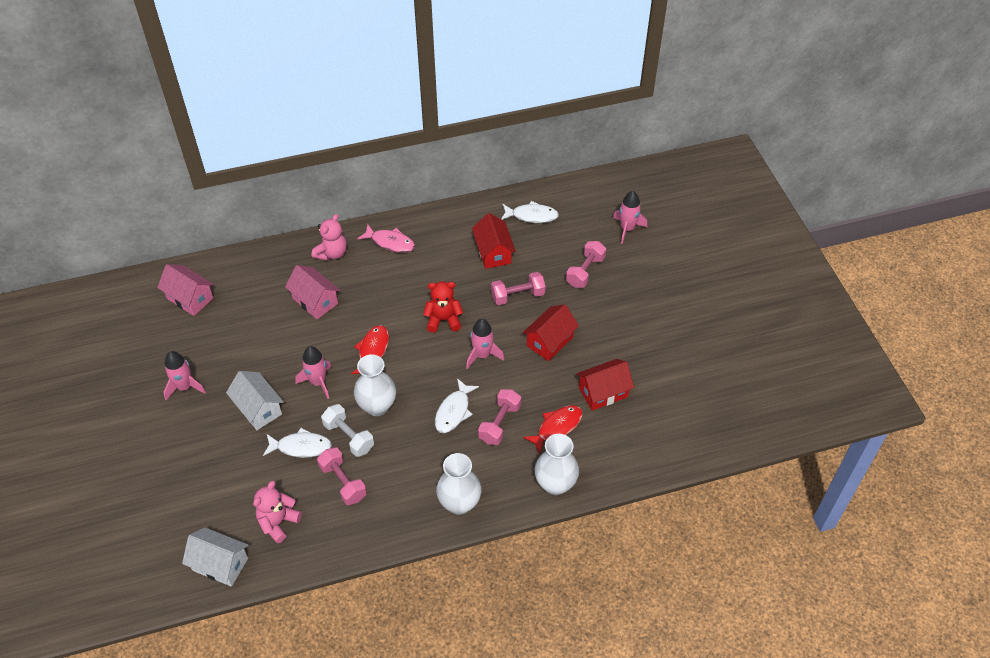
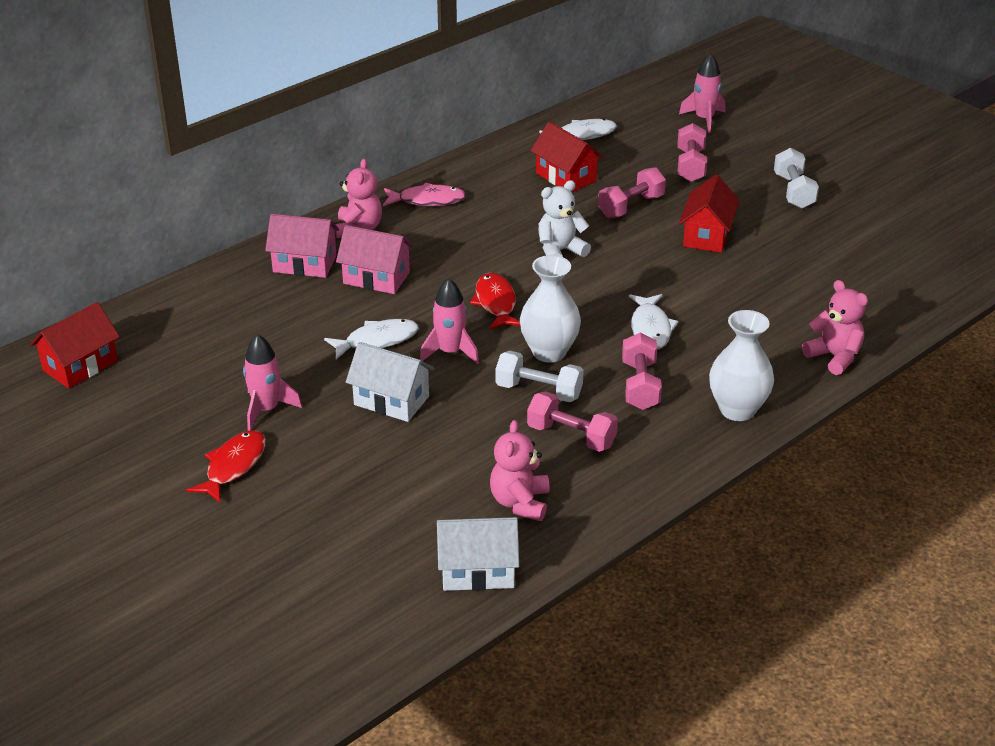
camera: 25 degrees left, 15 degrees down
(190, 298) = (197, 321): pink house -> pink house (304, 264)
(301, 447) = (483, 420): white fish -> white fish (377, 341)
(443, 320) = (560, 251): red teddy bear -> white teddy bear
(482, 355) = (638, 269): pink rocket -> none
(499, 423) = (717, 323): pink dumbbell -> pink dumbbell (640, 386)
(555, 484) = (834, 357): white vase -> pink teddy bear
(557, 427) = (787, 307): red fish -> red fish (233, 466)
(603, 392) = (811, 262): red house -> red house (80, 366)
(639, 322) = (793, 191): none -> white dumbbell

